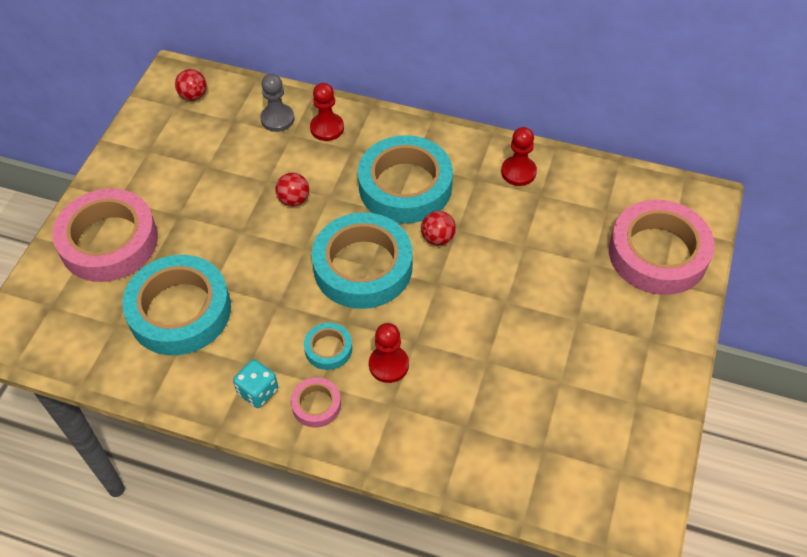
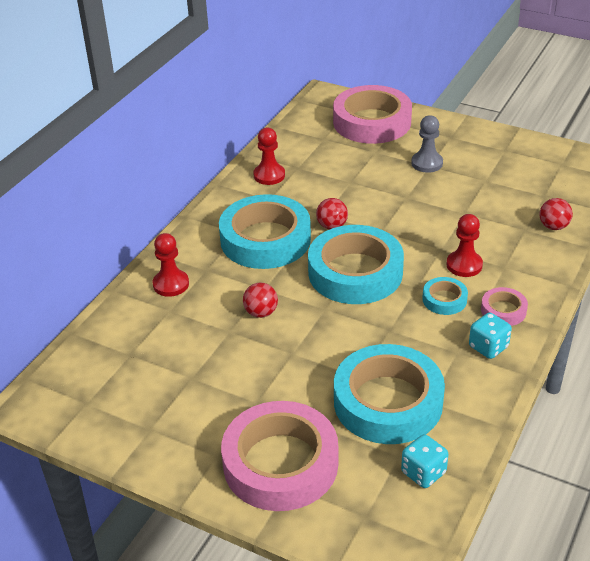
camera: 80 degrees left, 15 degrees down
(94, 344) = (423, 473): none -> turquoise dice
(193, 96) = (75, 387): red ball -> red ball (553, 226)
(277, 119) = (143, 319): grey pawn -> grey pawn (427, 163)

